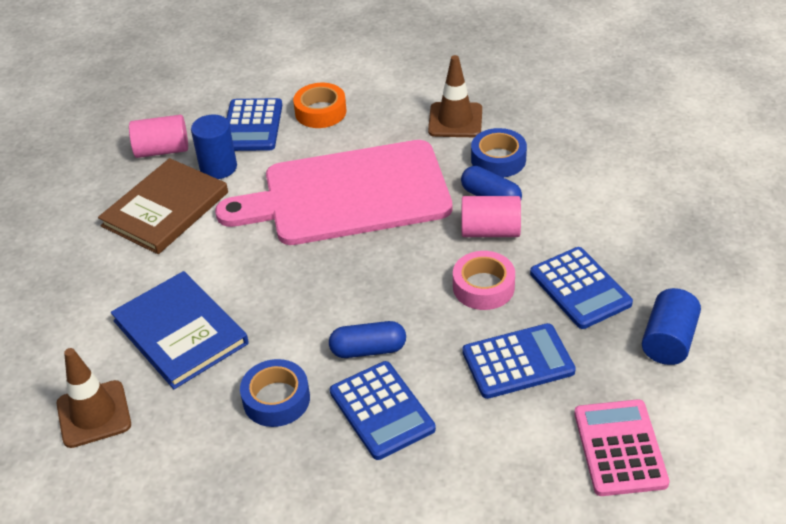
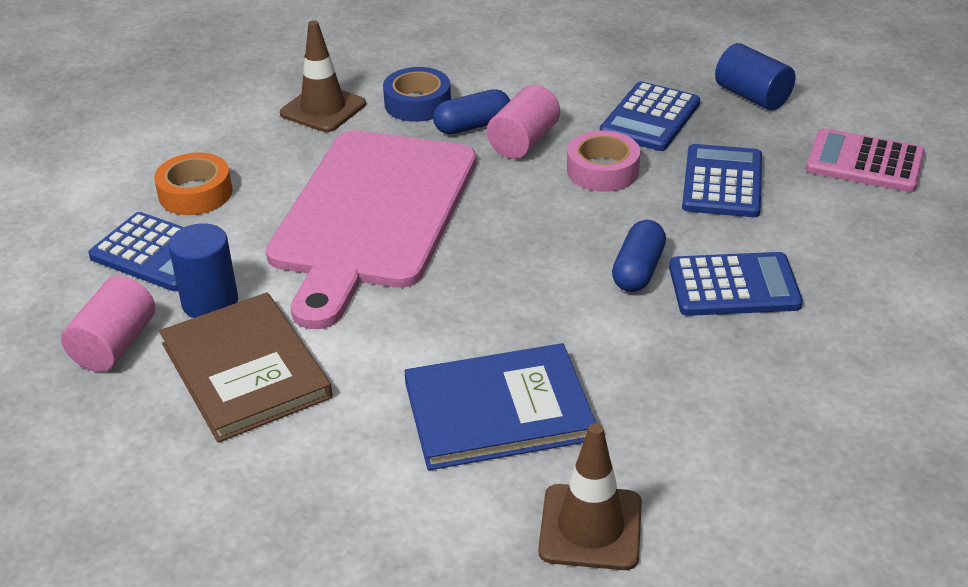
camera: 65 degrees left, 5 degrees down
(276, 399) = (668, 358): blue tape -> none
(580, 288) = (650, 118): blue calculator -> blue calculator turned 120 degrees clockwise

